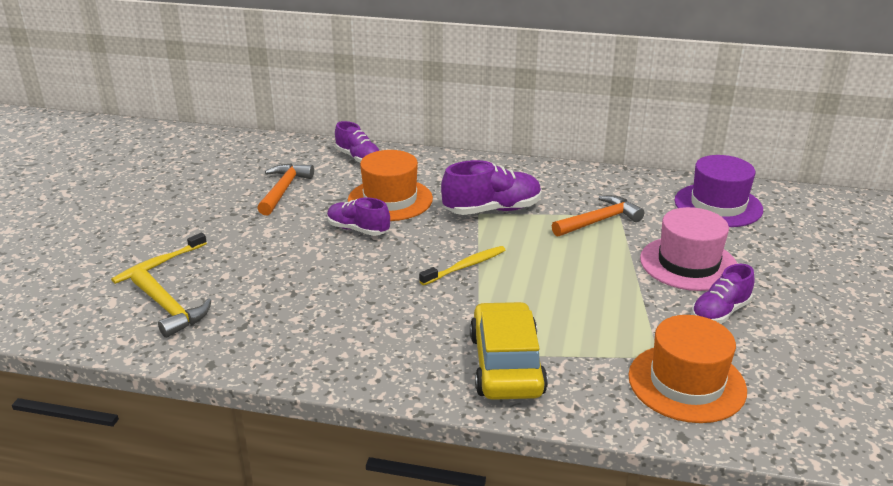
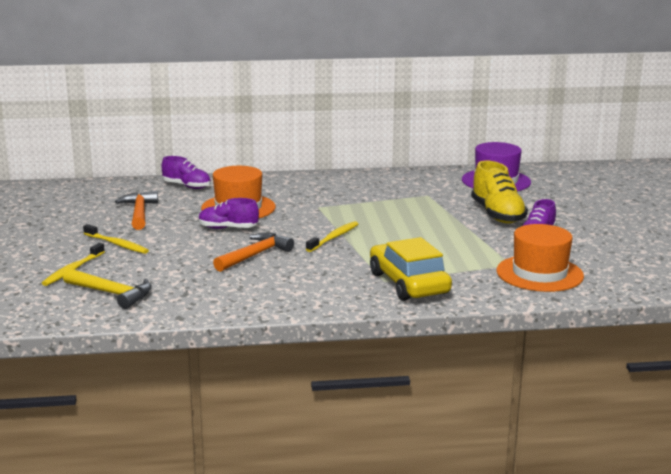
camera: 20 degrees left, 10 degrees down
(228, 233) = (117, 244): none -> yellow toothbrush
(492, 210) = (327, 204): purple shoe -> none
(599, 221) = (415, 200): orange hammer -> orange hammer (254, 255)
(688, 263) = (497, 215): pink hat -> yellow shoe

